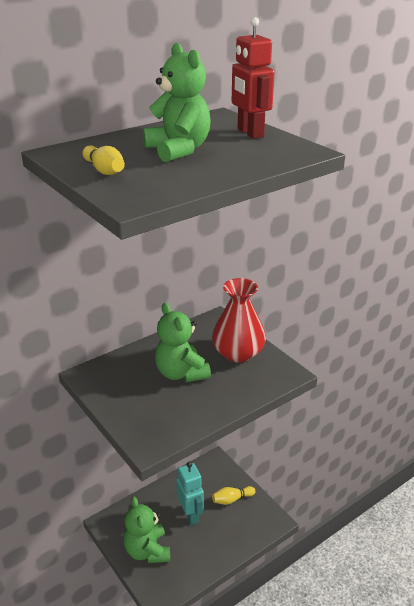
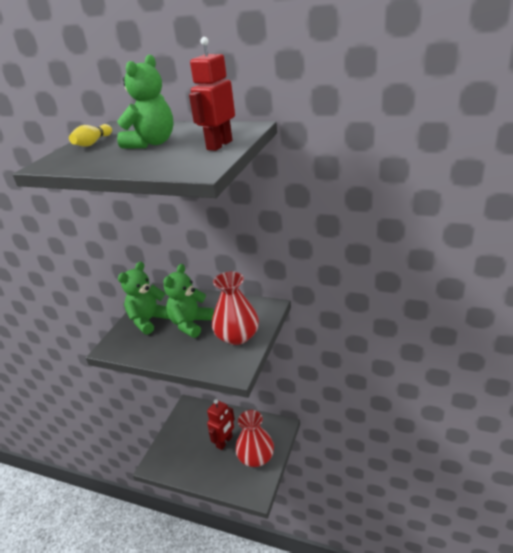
camera: 60 degrees right, 0 degrees up
(147, 550) = (181, 438): green teddy bear -> green teddy bear (148, 320)
(190, 515) = (224, 442): turquoise robot -> red robot
(232, 499) = (256, 457): yellow bowling pin -> red vase

